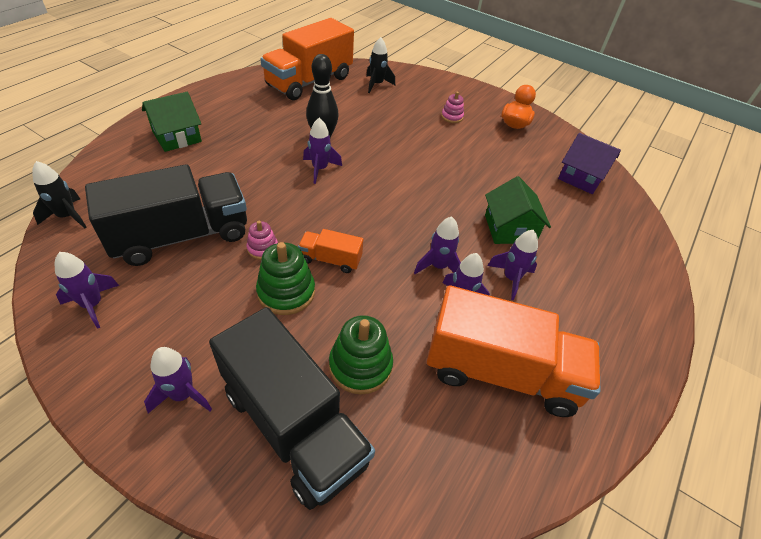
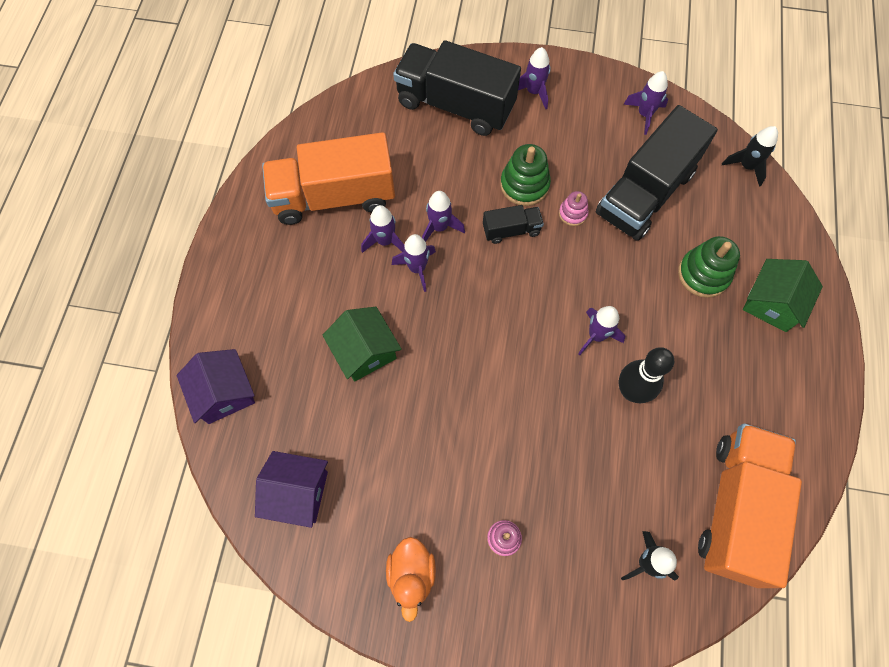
camera: 160 degrees right, 20 degrees up
(330, 259) = (511, 230): orange truck -> black truck
(360, 366) = (436, 156): green stacking toy -> green stacking toy (703, 274)
(511, 278) = (348, 287): purple rocket -> purple rocket (439, 227)
(637, 248) = (224, 393): none -> purple house

